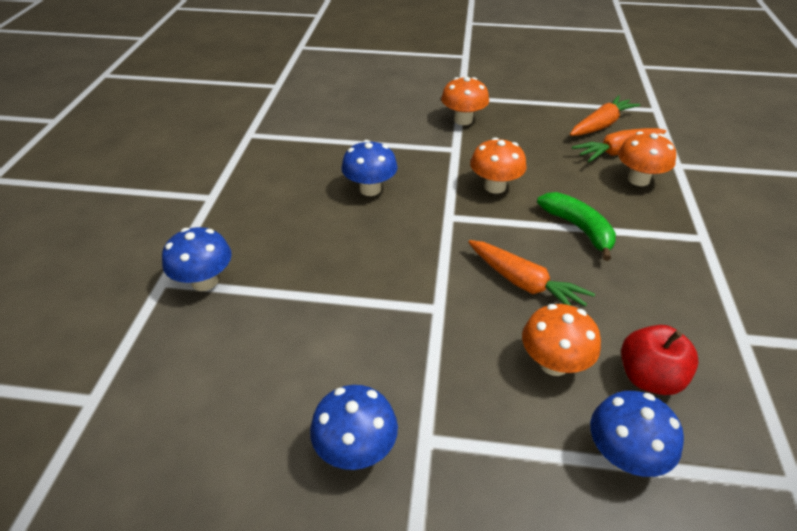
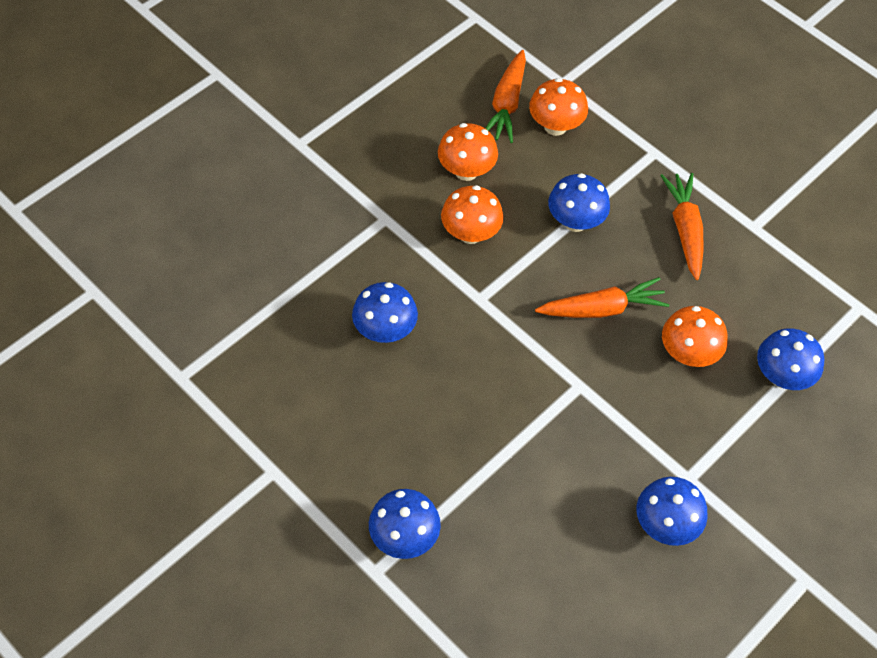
camera: 55 degrees left, 15 degrees up
(463, 120) = (343, 175): orange mushroom -> orange mushroom (466, 171)
(578, 229) = (575, 221): green banana -> blue mushroom
(601, 125) = (458, 78): orange carrot -> orange carrot (685, 229)
(649, 377) = (741, 310): red apple -> none

